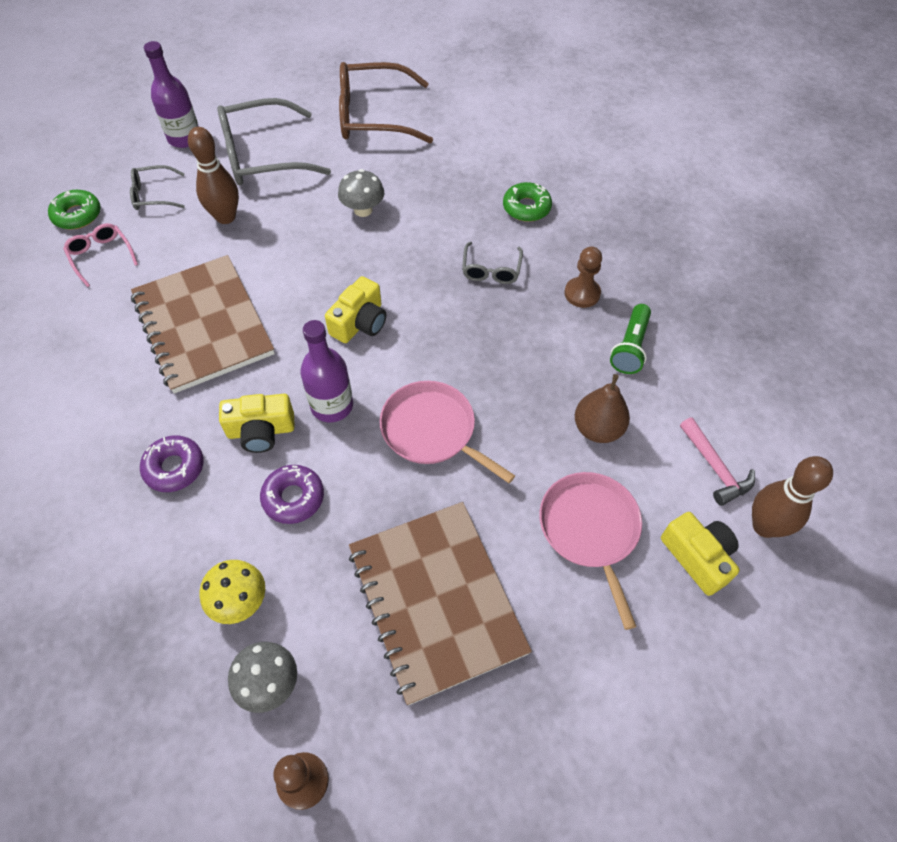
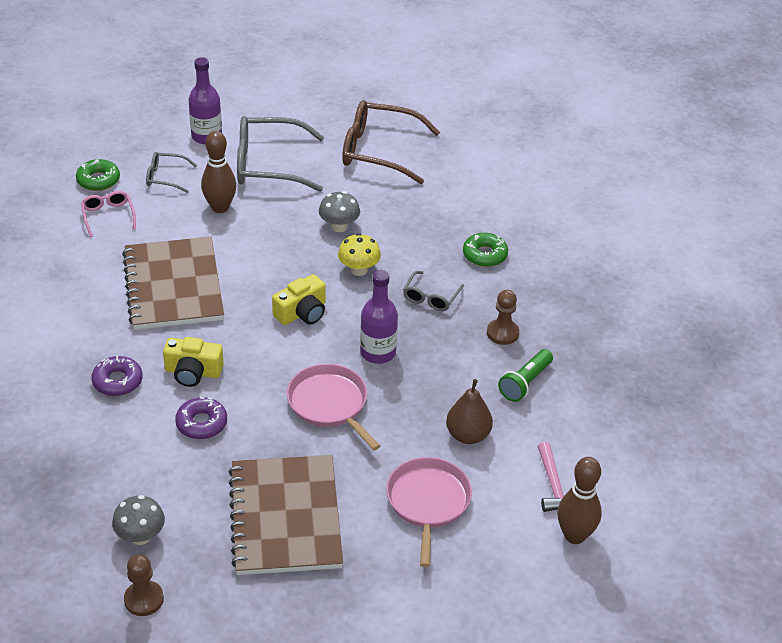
camera: 15 degrees right, 15 degrees down
(240, 601) = (137, 480): yellow mushroom -> yellow mushroom (359, 270)
(332, 405) = (256, 367): purple bottle -> purple bottle (378, 352)
(698, 557) = (507, 542): yellow camera -> none

